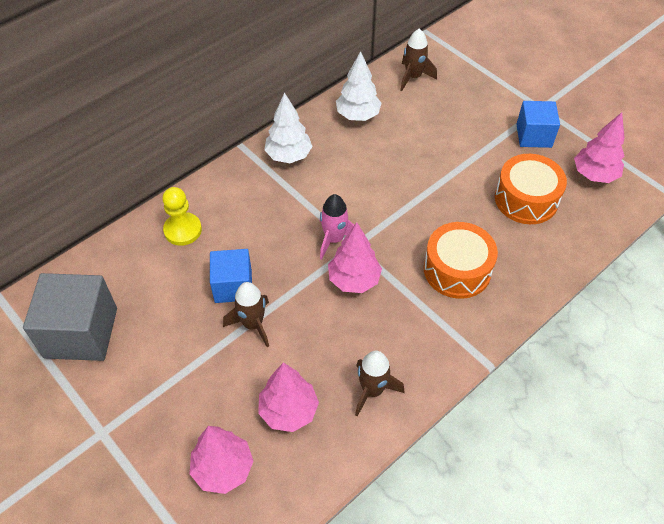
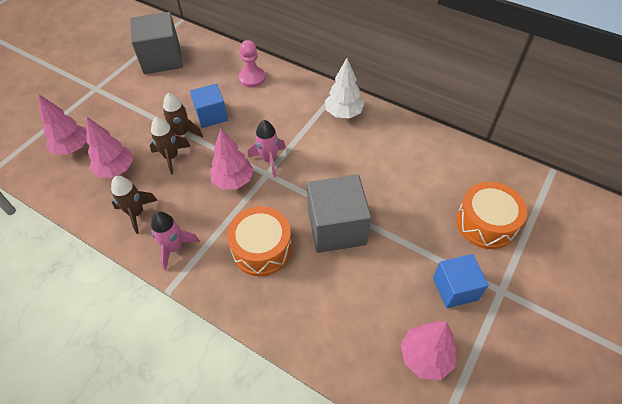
camera: 75 degrees right, 0 degrees up
(183, 230) = (252, 78): yellow pawn -> pink pawn
(358, 115) = (409, 144): white tree -> none
(413, 77) = (480, 173): brown rocket -> brown rocket (171, 157)
(435, 353) = (174, 248): none -> pink rocket
(447, 201) = (336, 227): none -> grey cube
(526, 199) = (364, 293): orange drum -> orange drum (485, 223)

